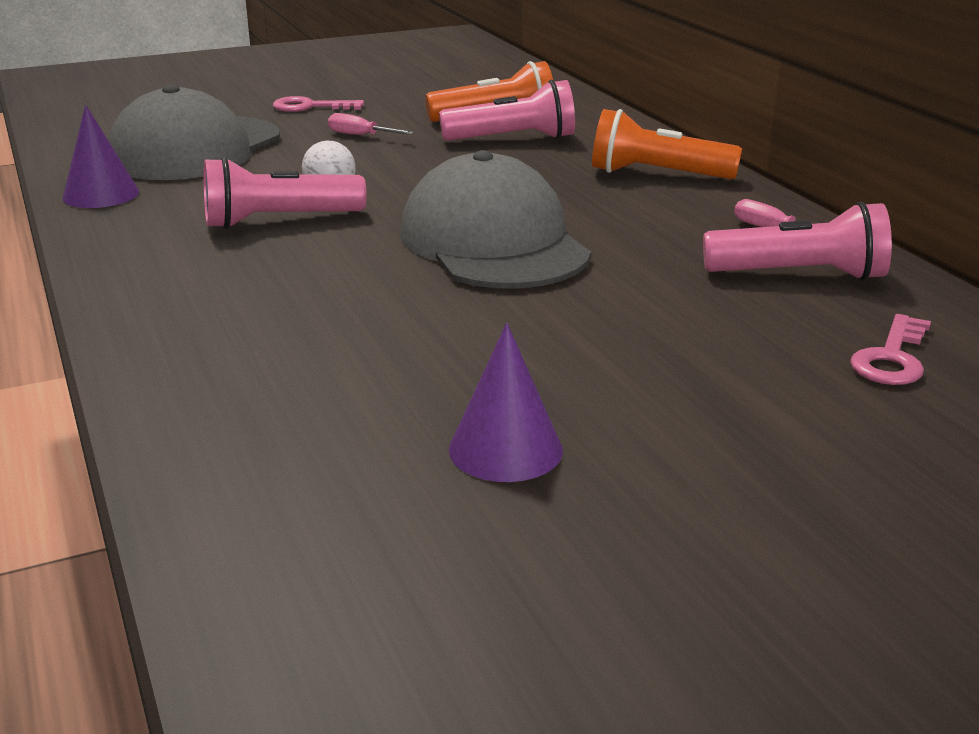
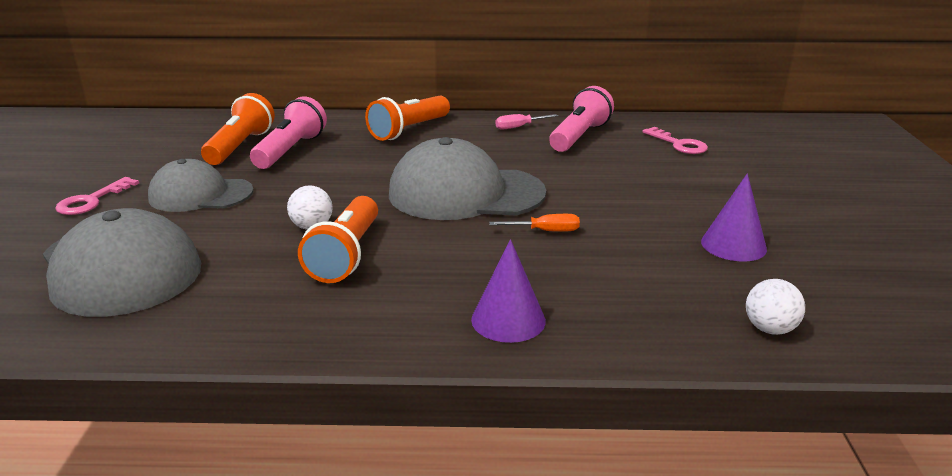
camera: 65 degrees left, 0 degrees up
(101, 194) = (176, 328): purple cone -> purple cone (508, 320)
(247, 501) = (769, 329): none -> white ball
(278, 221) = (346, 255): pink flashlight -> orange flashlight
(361, 135) = (200, 195): pink screwdriver -> grey cap
(427, 306) = (545, 231): none -> orange screwdriver

